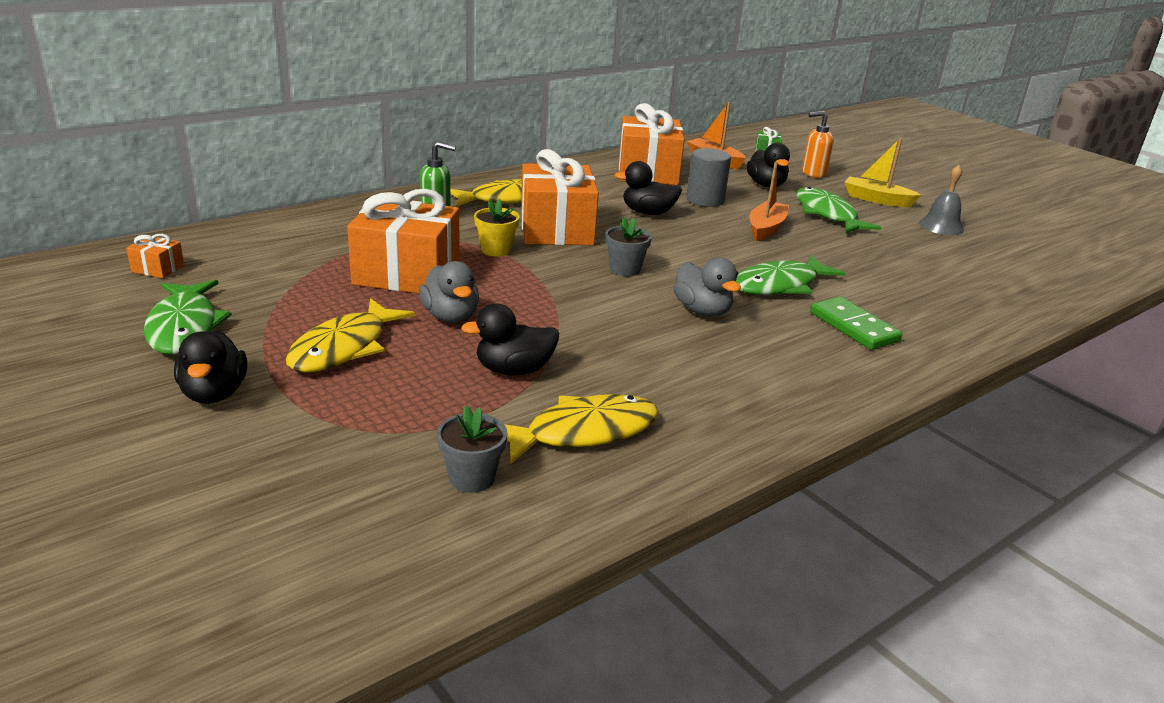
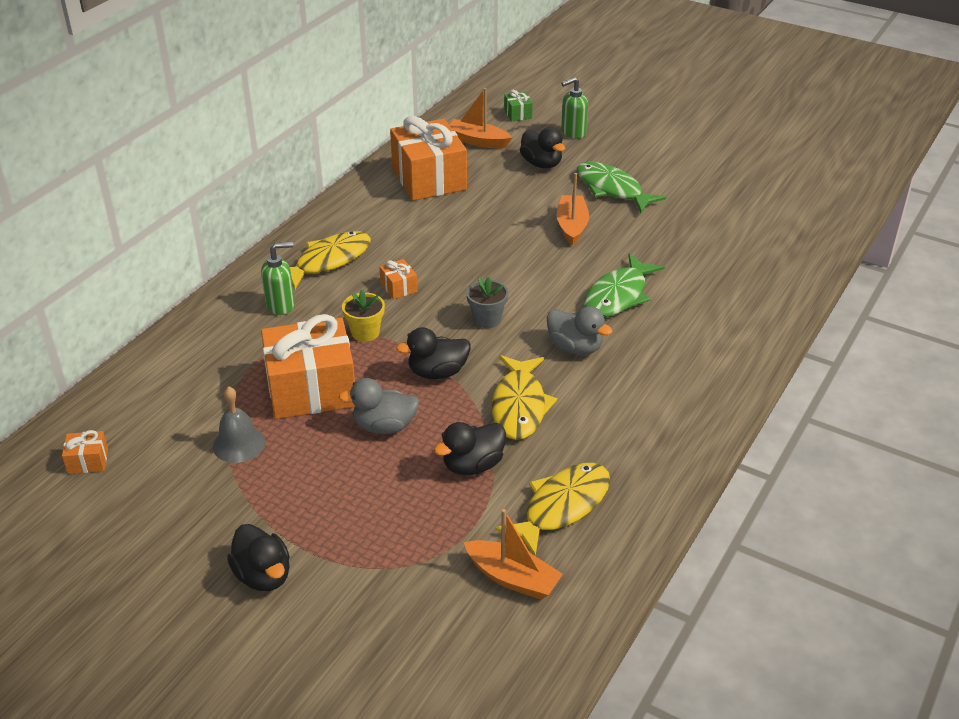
camera: 20 degrees left, 10 degrees up
(184, 327) = (176, 519): green fish -> none
(344, 348) = (325, 491): yellow fish -> yellow fish (519, 406)
(450, 317) = (384, 426): grey duck -> grey duck turned 135 degrees clockwise
(472, 478) = (512, 578): grey flower pot -> orange boat
(556, 229) = (398, 287): orange gift -> orange gift, size x0.41
(648, 213) = (462, 238): black duck -> black duck (437, 372)
(705, 200) = (501, 203): grey cylinder -> none
(813, 173) = (573, 133): orange soap dispenser -> green soap dispenser
(853, 327) = (695, 325): green domino -> none
(876, 199) = (643, 154): yellow boat -> none
(941, 226) = (708, 175): grey bell -> grey bell (239, 444)

